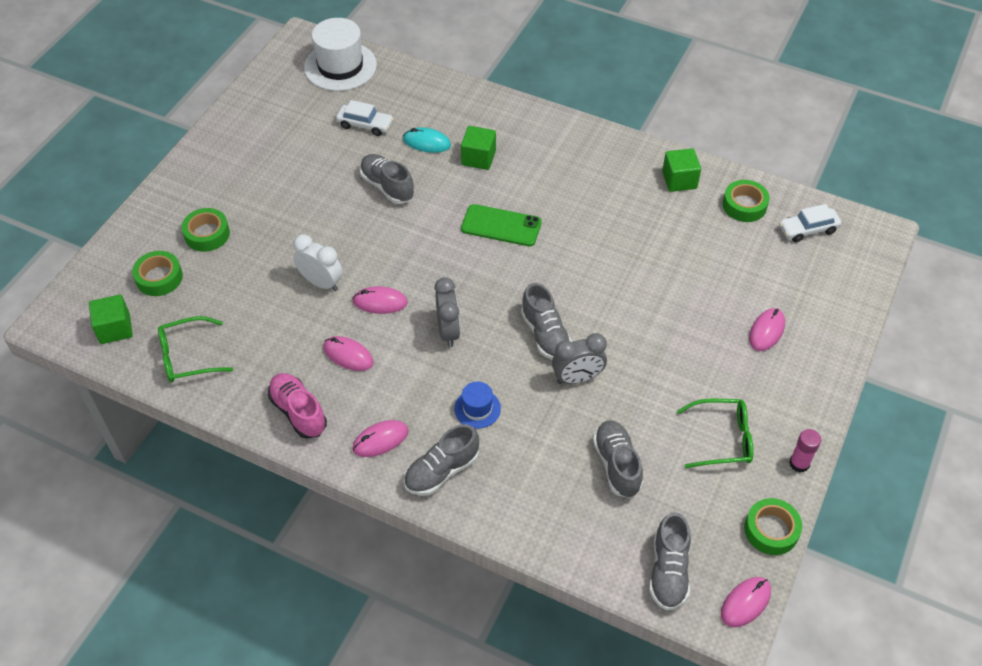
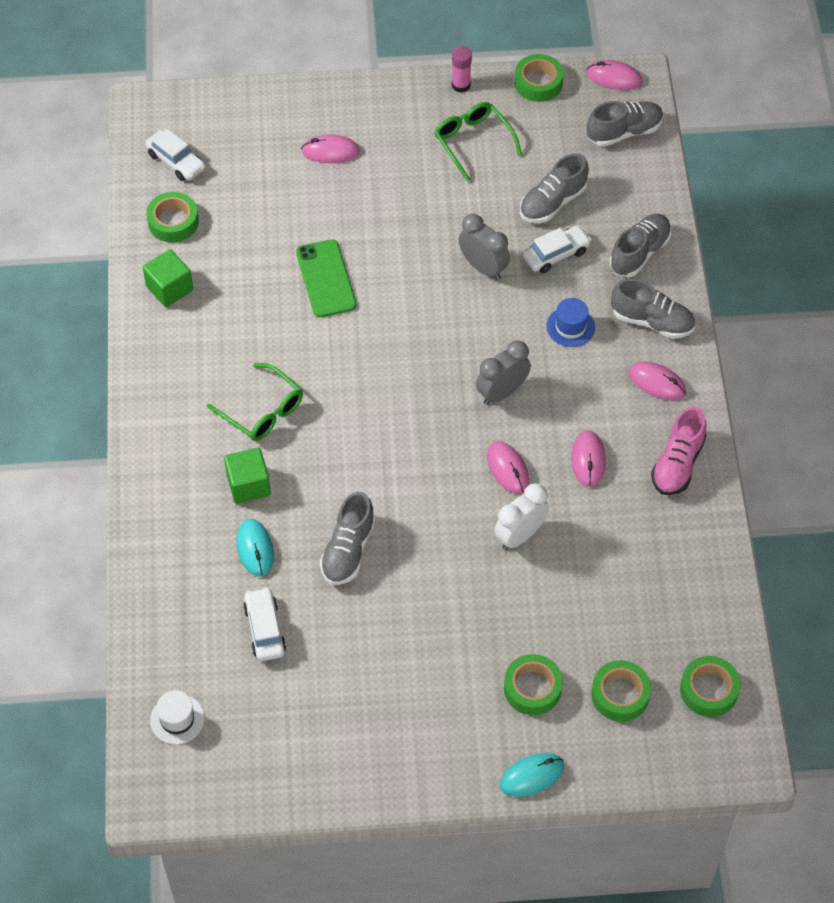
camera: 120 degrees left, 5 degrees up
(115, 329) = (709, 690): green cube -> green tape
(152, 205) = (531, 776): none -> turquoise mouse
(188, 356) = (689, 597): green glasses -> green glasses (262, 410)
(321, 282) = (520, 535): white clock -> white clock turned 45 degrees clockwise
(340, 66) = (177, 719): white hat -> white hat, size x0.51
(501, 226) = (336, 415): green phone -> green phone (326, 279)
(545, 334) = (451, 313): grey shoe -> grey shoe (639, 253)
(558, 437) = (556, 254): none -> white car

